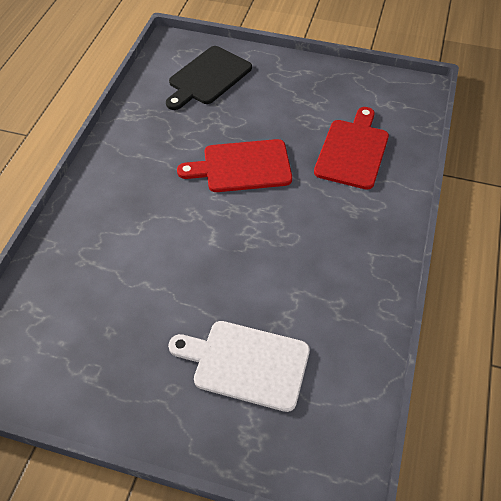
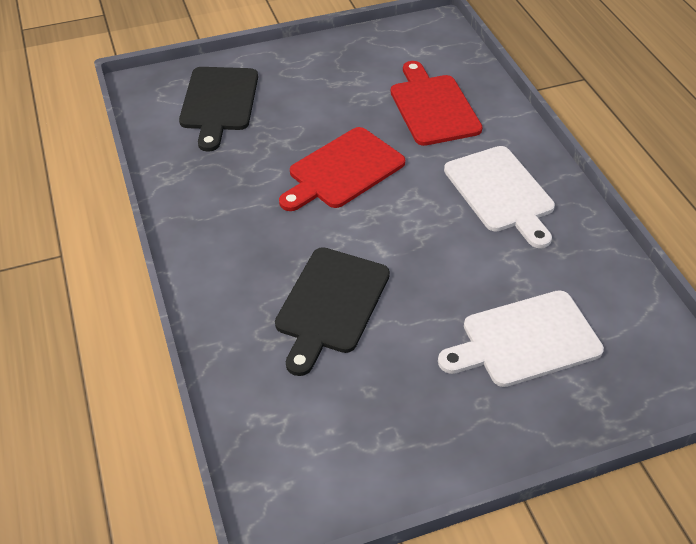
camera: 35 degrees left, 5 degrees down
(143, 257) = (331, 304): none -> black cutting board
(339, 243) = (501, 192): none -> white cutting board

